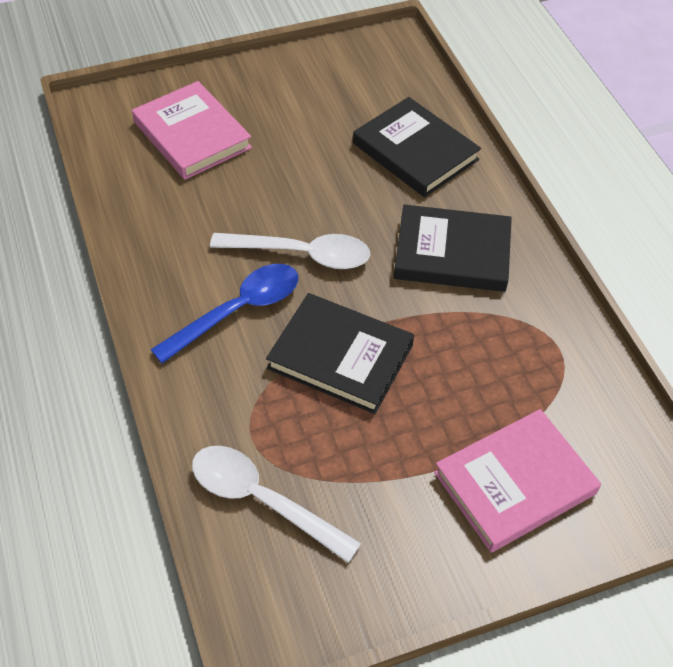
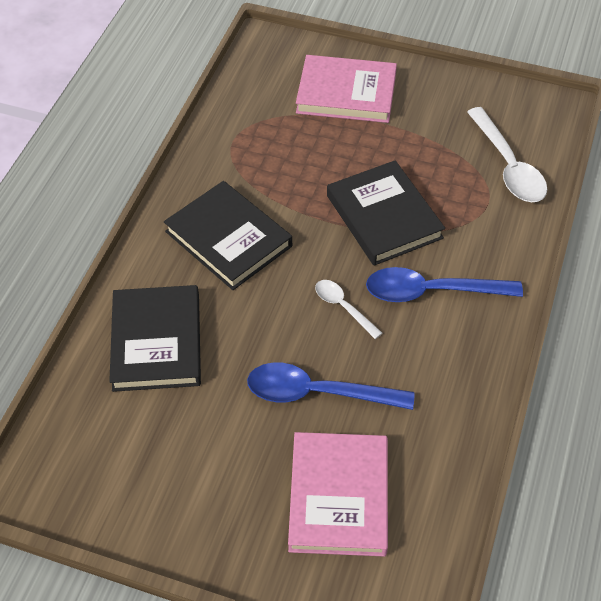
camera: 140 degrees left, 0 degrees up
(263, 184) = (317, 393): none -> blue spoon
(302, 254) = (343, 307): white spoon -> white spoon, size x0.55

